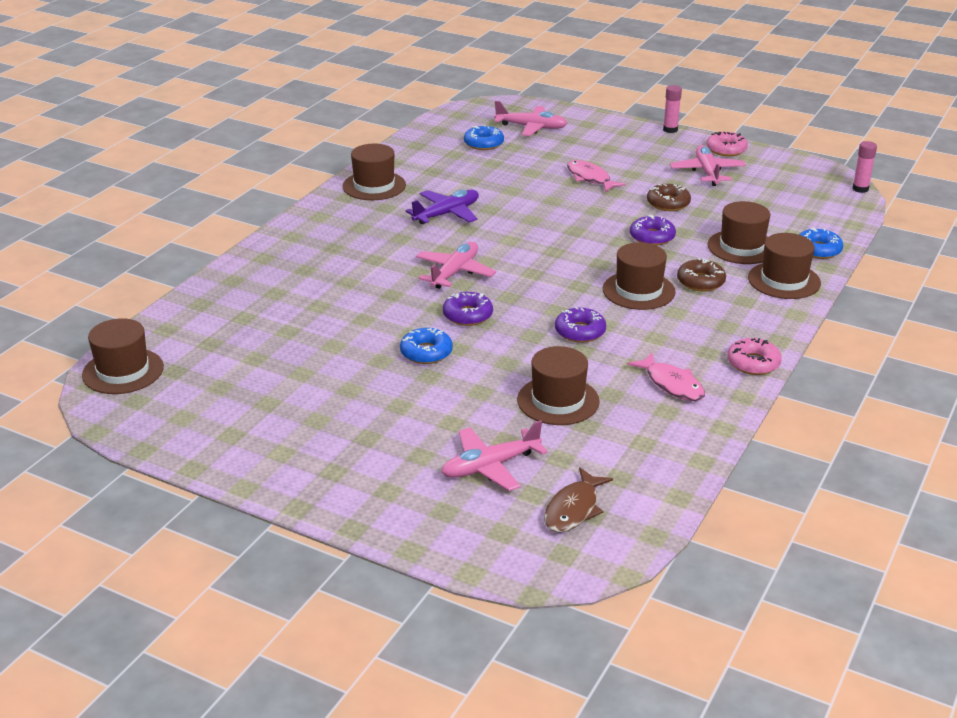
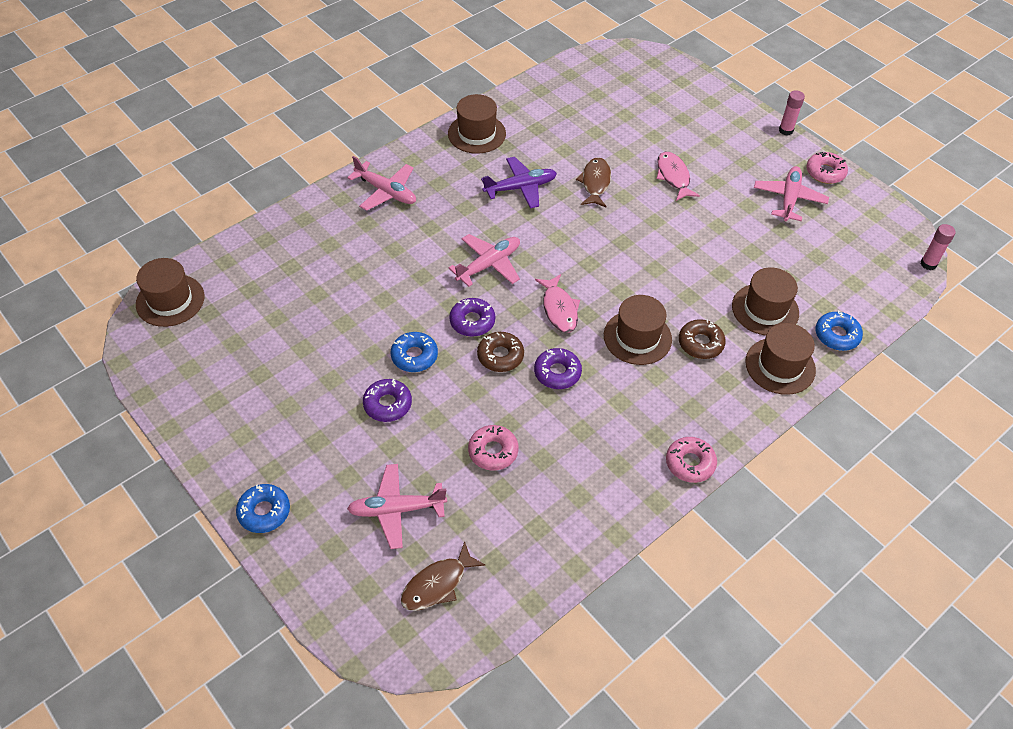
camera: 20 degrees right, 20 degrees up
(483, 143) = (601, 104): blue donut -> blue donut (264, 512)
(518, 197) = (595, 183): none -> brown fish
(531, 127) = (656, 93): pink plane -> pink plane (386, 192)
(558, 400) = (493, 451): brown hat -> pink donut
(652, 237) = (688, 271): purple donut -> purple donut (387, 404)
(668, 203) = (728, 230): brown donut -> brown donut (500, 356)
(671, 384) = (602, 465): pink fish -> pink fish (559, 309)

